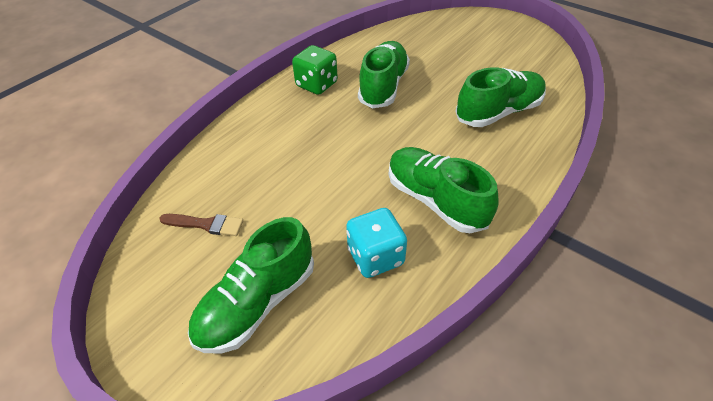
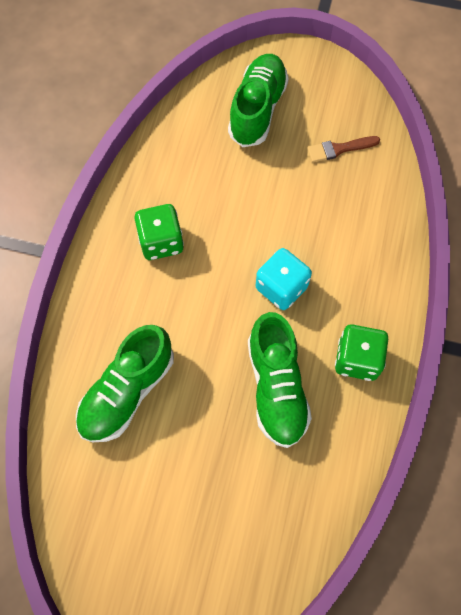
camera: 155 degrees right, 20 degrees up
(375, 256) = (191, 172): turquoise dice -> turquoise dice (281, 288)
(435, 200) = (161, 242): green shoe -> green dice

